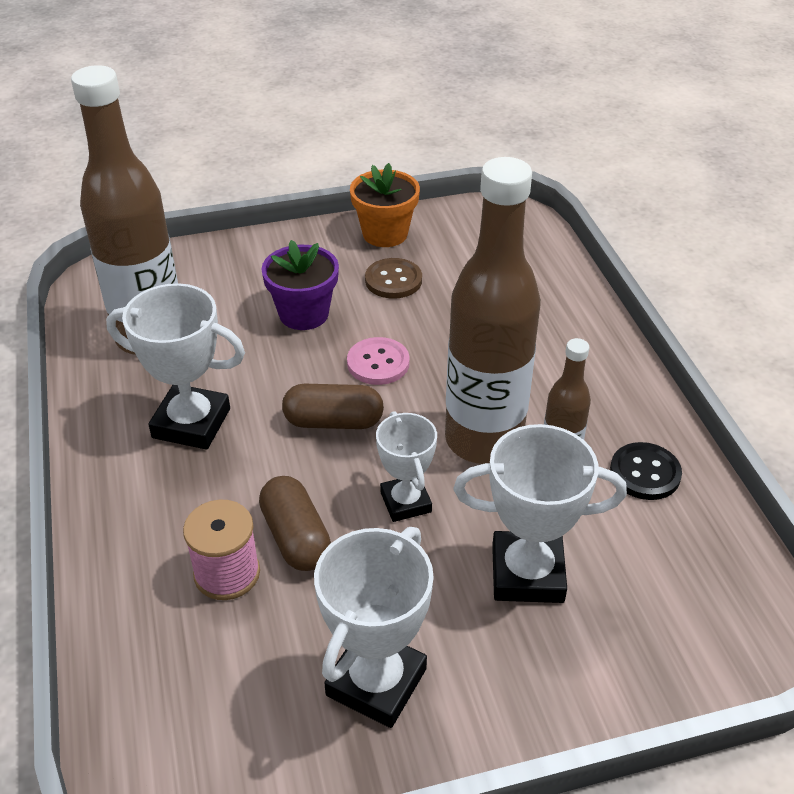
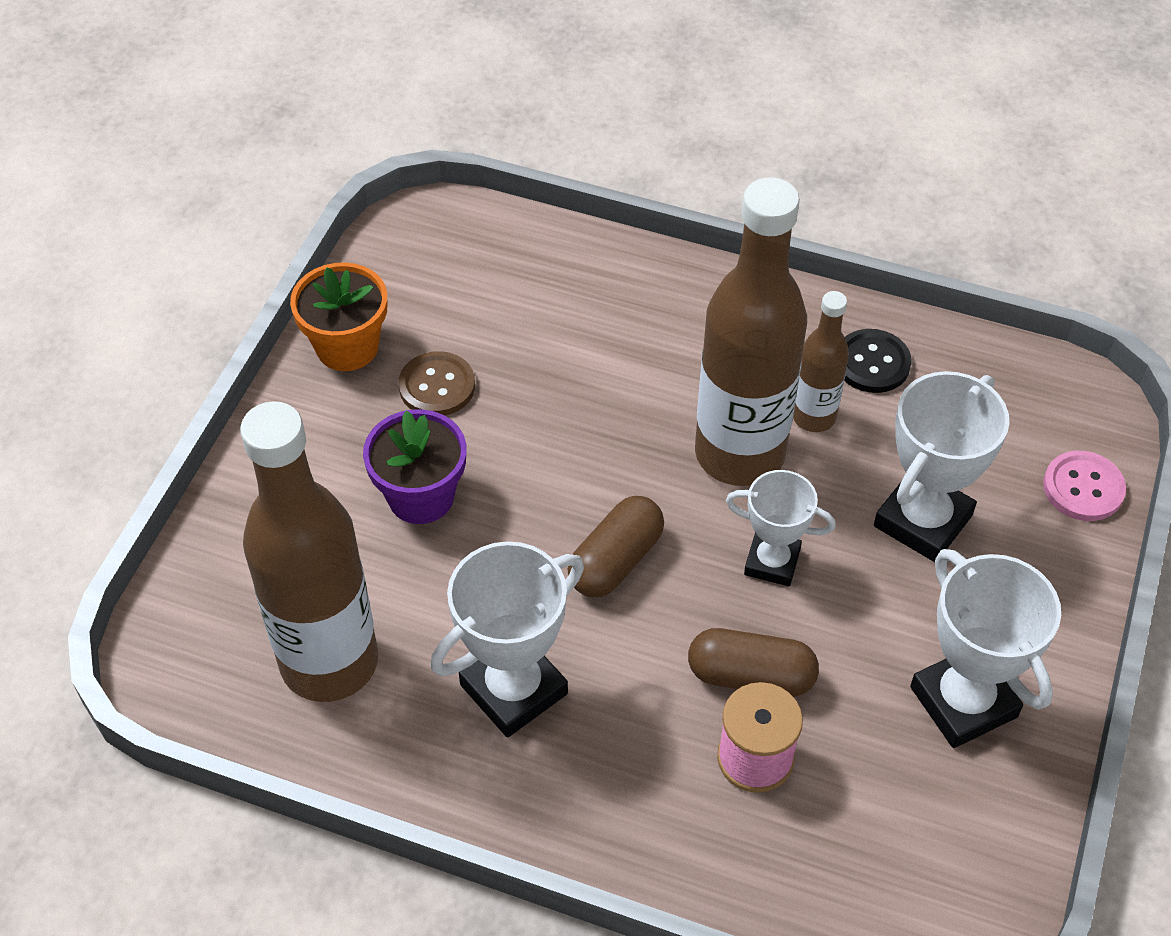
camera: 55 degrees left, 10 degrees up
(378, 363) = (559, 475): pink button -> pink button (1083, 488)

